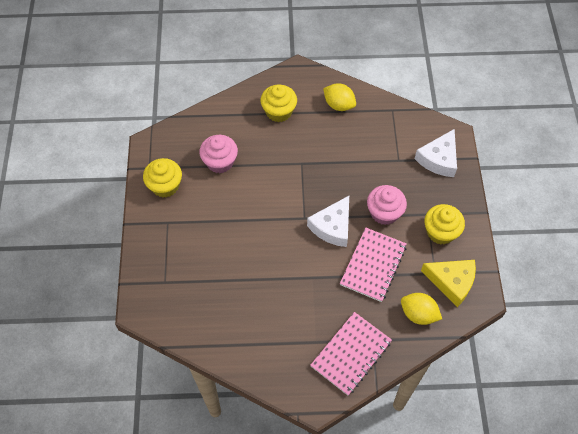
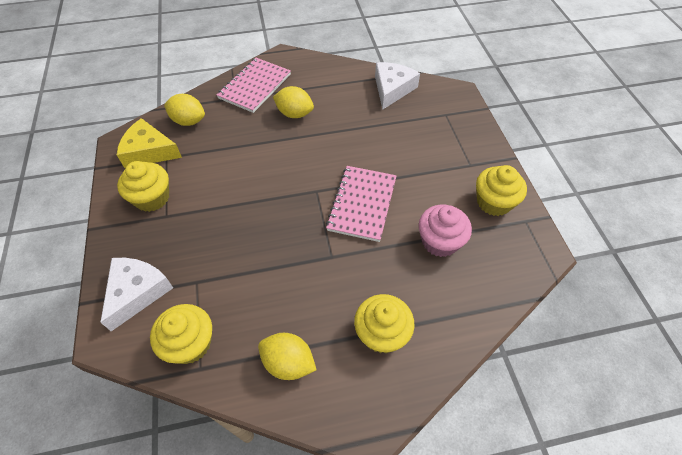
camera: 170 degrees right, 5 degrees down
(312, 307) = (294, 114): none -> yellow lemon
(332, 227) = (281, 186): white cheese -> white cheese (392, 89)
(373, 265) = (234, 155): pink notebook -> pink notebook (362, 204)
(384, 213) = (219, 210): pink cupcake -> none
(399, 123) = (190, 343): none -> yellow cupcake

